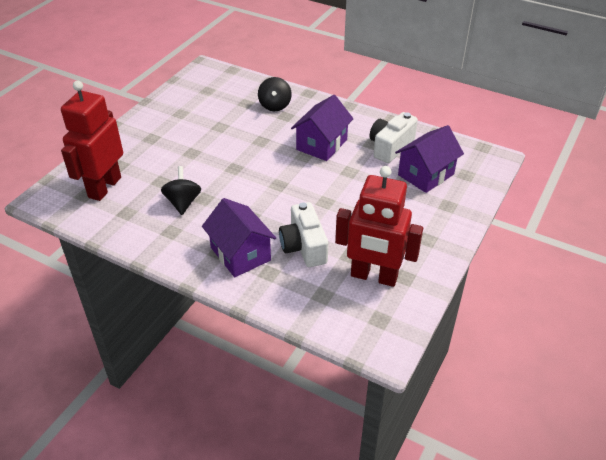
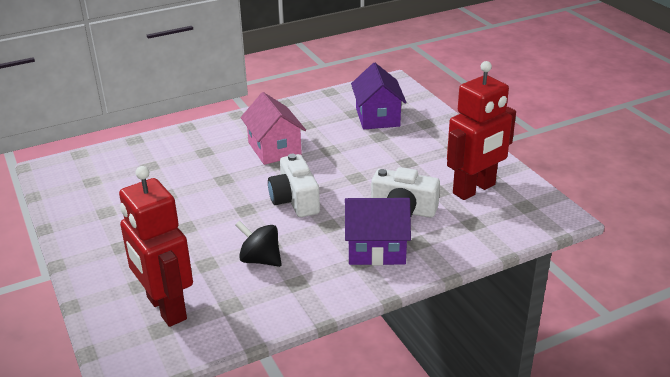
camera: 55 degrees left, 10 degrees down
(275, 105) = (179, 151): black spinning top -> none
(321, 144) = (274, 149): purple house -> pink house
(390, 147) = (322, 118): white camera -> white camera (295, 200)

